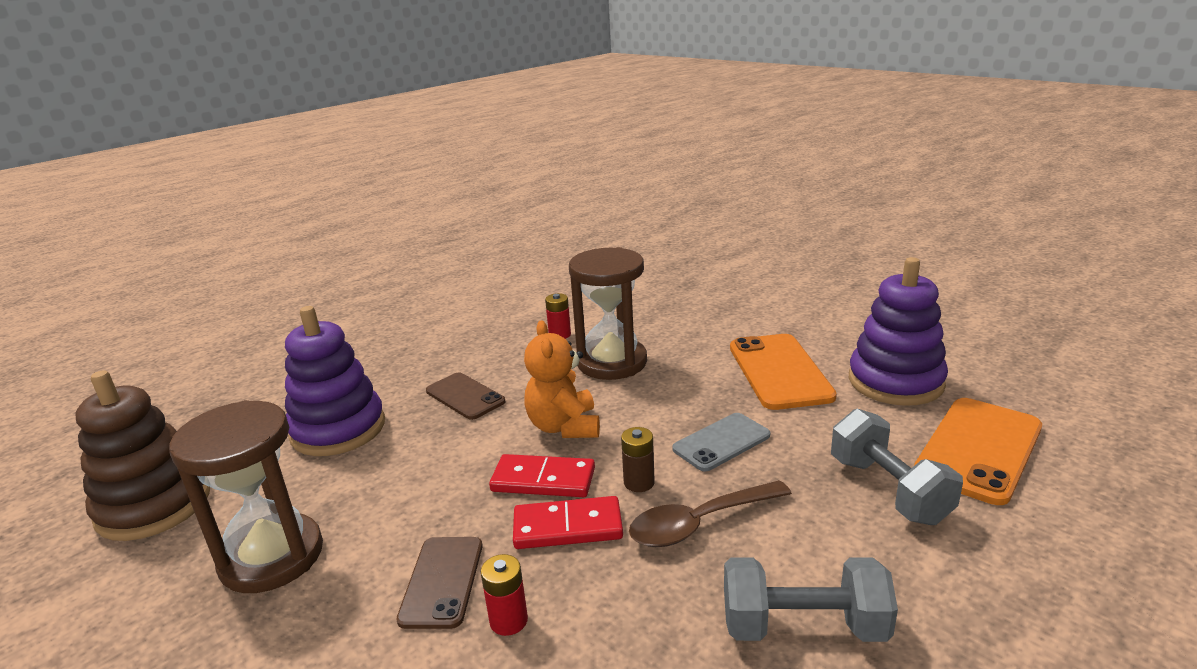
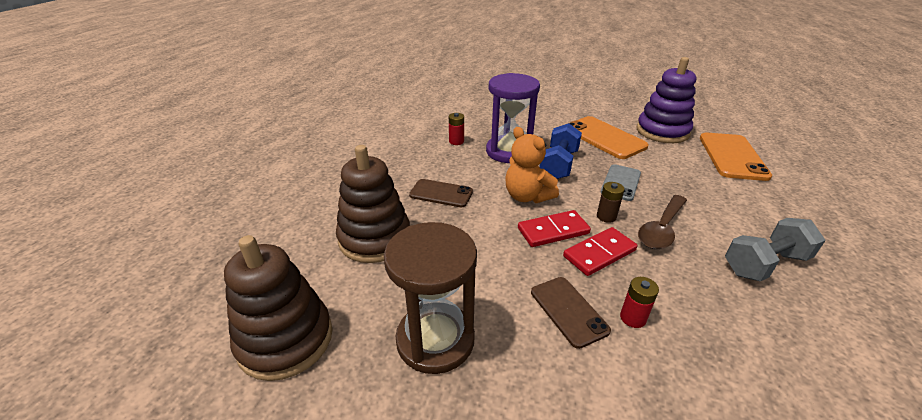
camera: 30 degrees left, 10 degrees up
(338, 429) = (375, 238): purple stacking toy -> brown stacking toy
(612, 362) = (509, 152): brown hourglass -> purple hourglass
(659, 395) = (558, 165): none -> blue dumbbell
(888, 490) = (720, 186): grey dumbbell -> none

